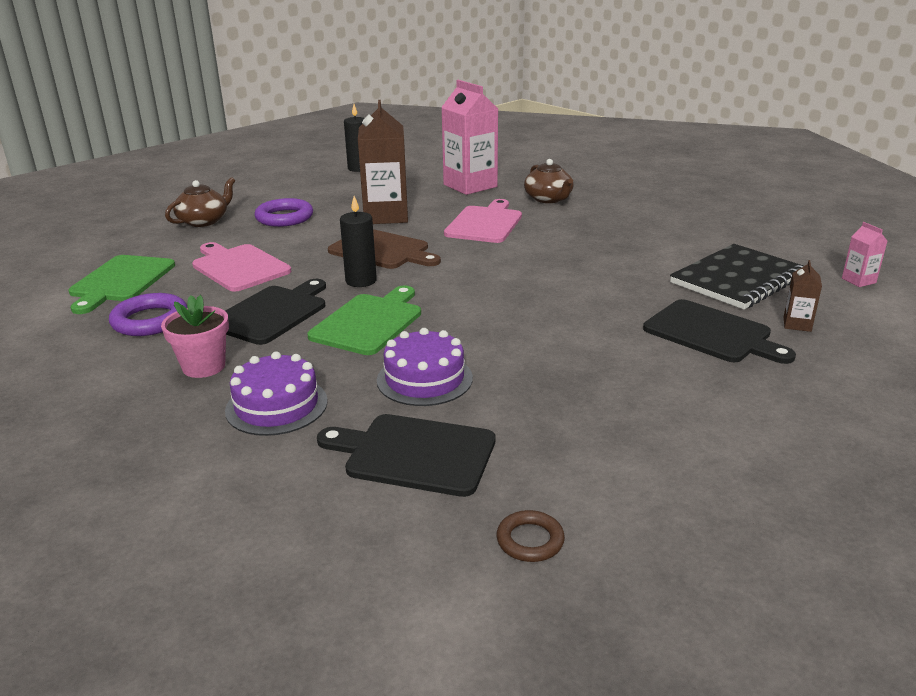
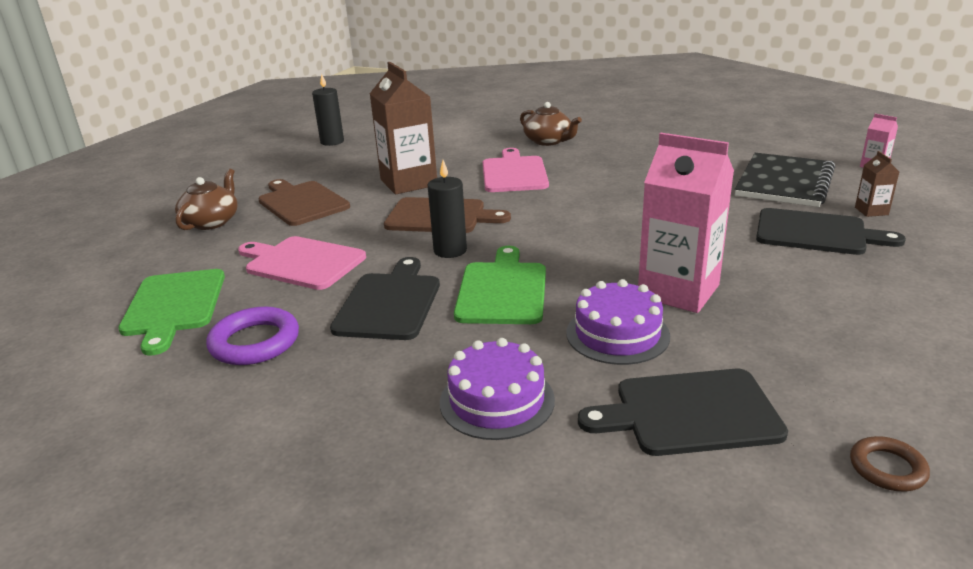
camera: 20 degrees left, 0 degrees up
(204, 366) = (371, 378): pink flower pot -> none
(284, 217) = (301, 202): purple ring -> brown cutting board
(470, 186) = (462, 141): pink carton -> pink carton (678, 291)

